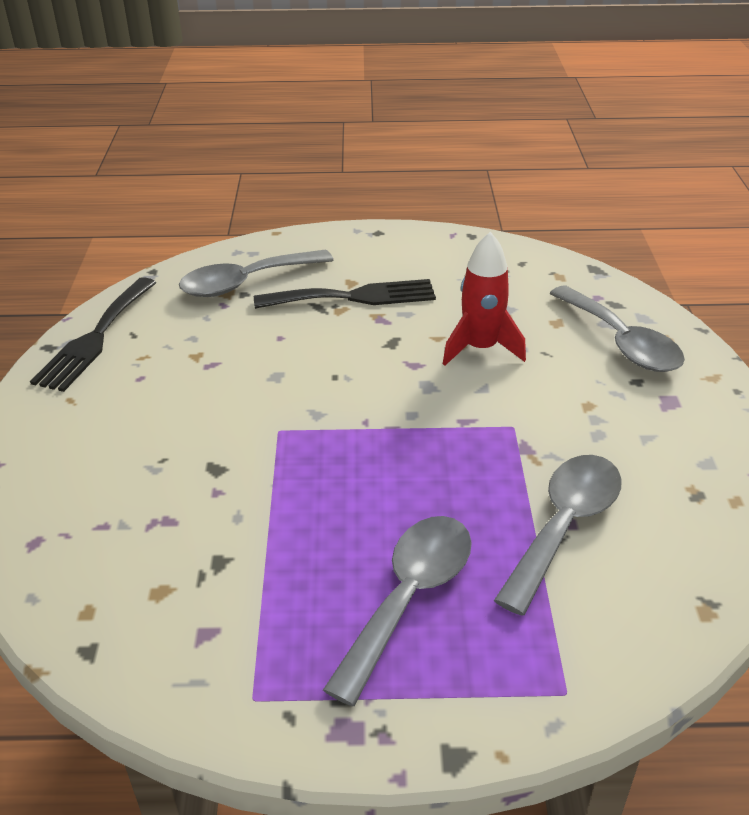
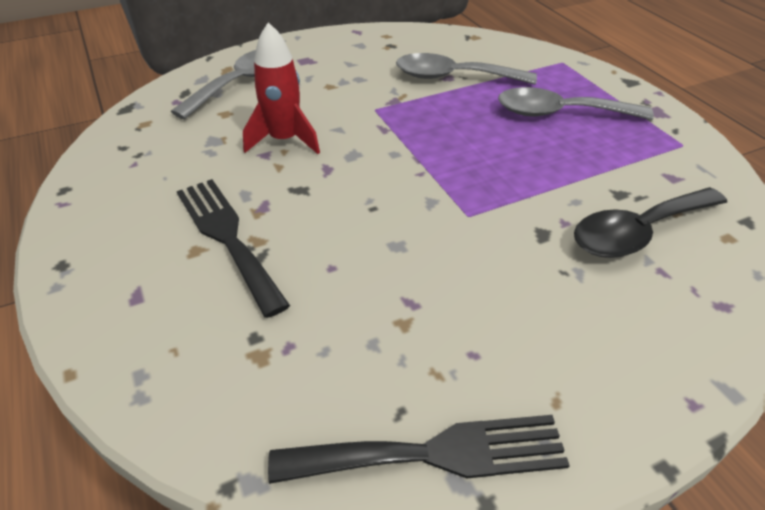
camera: 115 degrees left, 5 degrees up
(157, 538) = (638, 232): none -> black spoon
(246, 282) = (227, 346): grey spoon -> none

